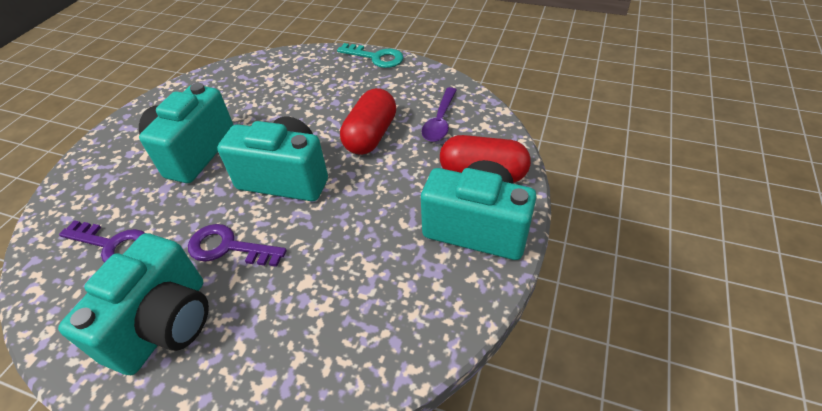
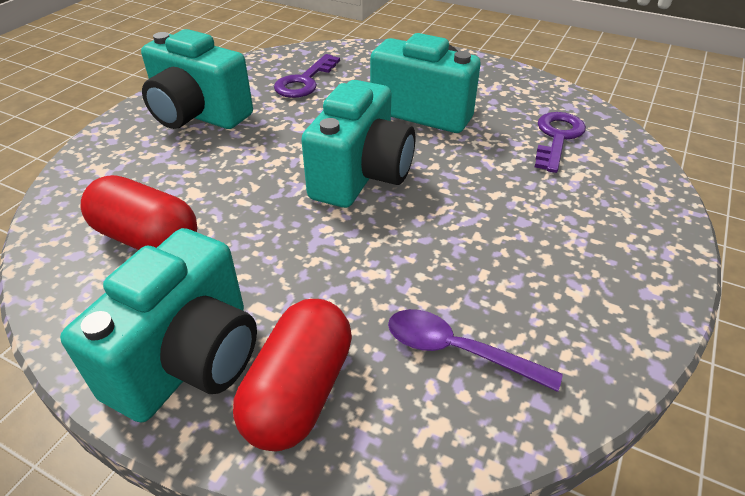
camera: 95 degrees right, 5 degrees down
(228, 247) = (269, 142): purple key -> purple key (557, 138)
(371, 136) = (431, 256): red capsule -> red capsule (147, 238)
(376, 57) = (668, 277): turquoise key -> none

